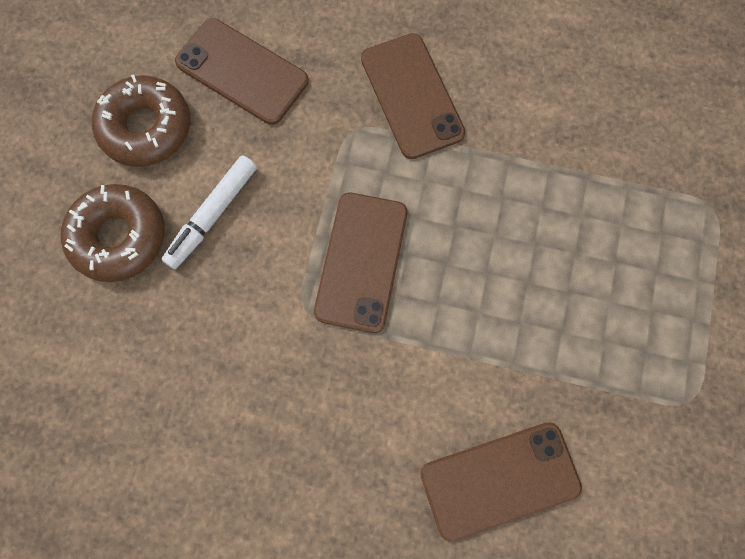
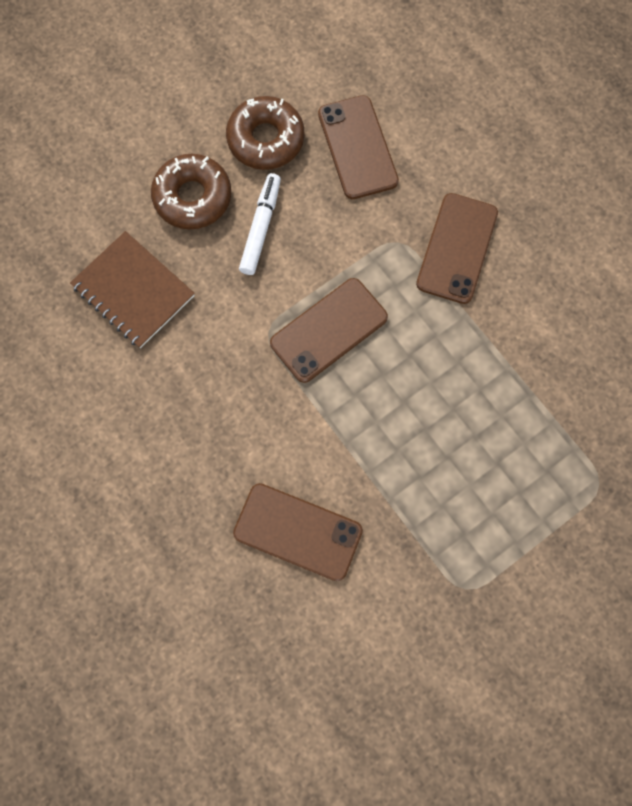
camera: 40 degrees right, 0 degrees up
(135, 377) = (133, 291): none -> brown notebook
(212, 215) = (260, 228): white marker -> white marker turned 120 degrees clockwise

